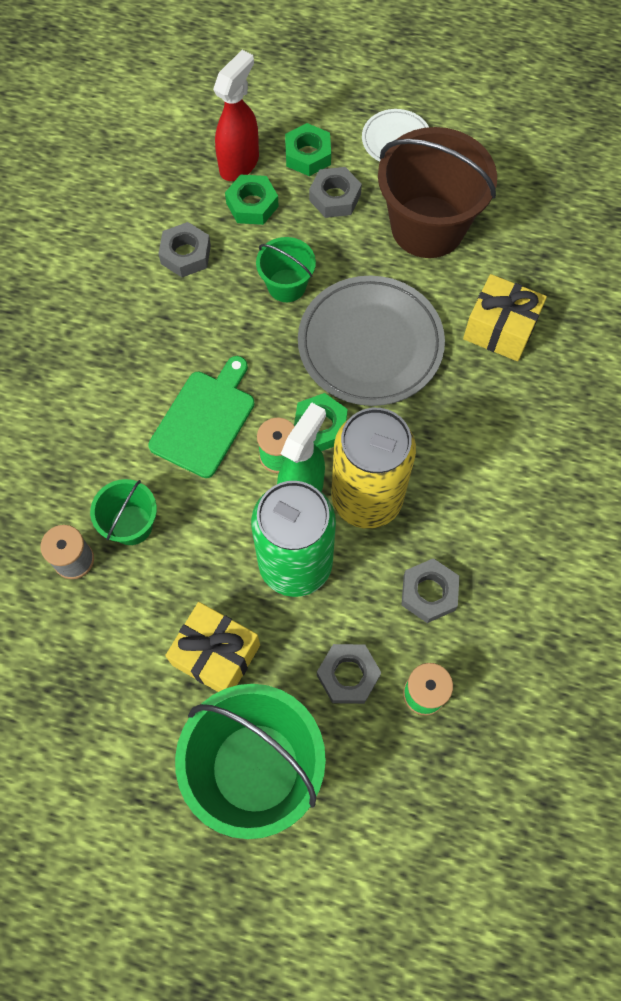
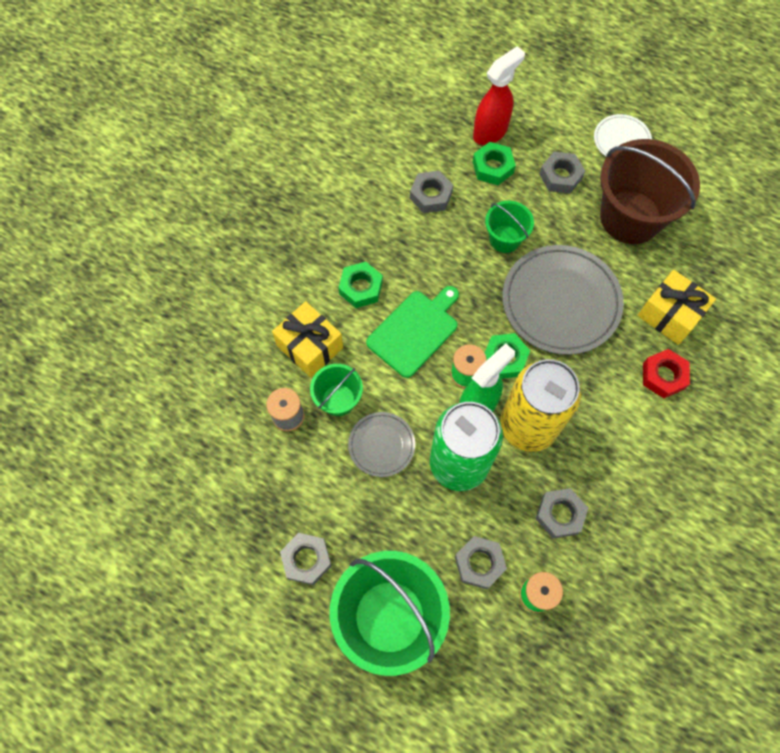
camera: 15 degrees right, 0 degrees up
(138, 727) = (306, 560): none -> grey nut
(197, 566) = (381, 445): none -> grey plate
(216, 655) = (379, 519): yellow gift -> yellow gift (310, 346)
(308, 155) = (547, 137): green nut -> green nut (361, 288)
(509, 401) = (663, 376): none -> red nut

